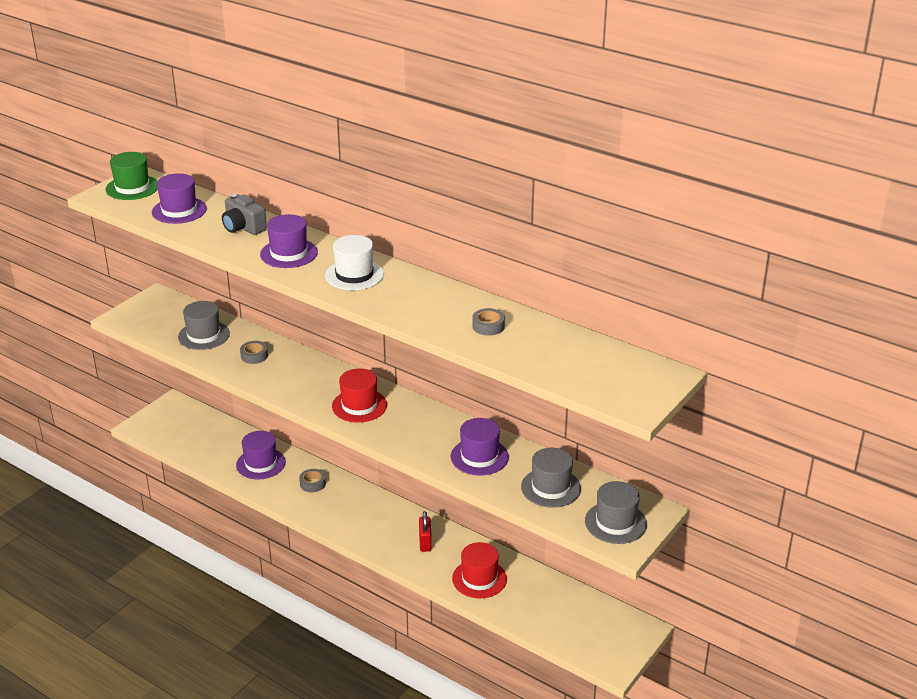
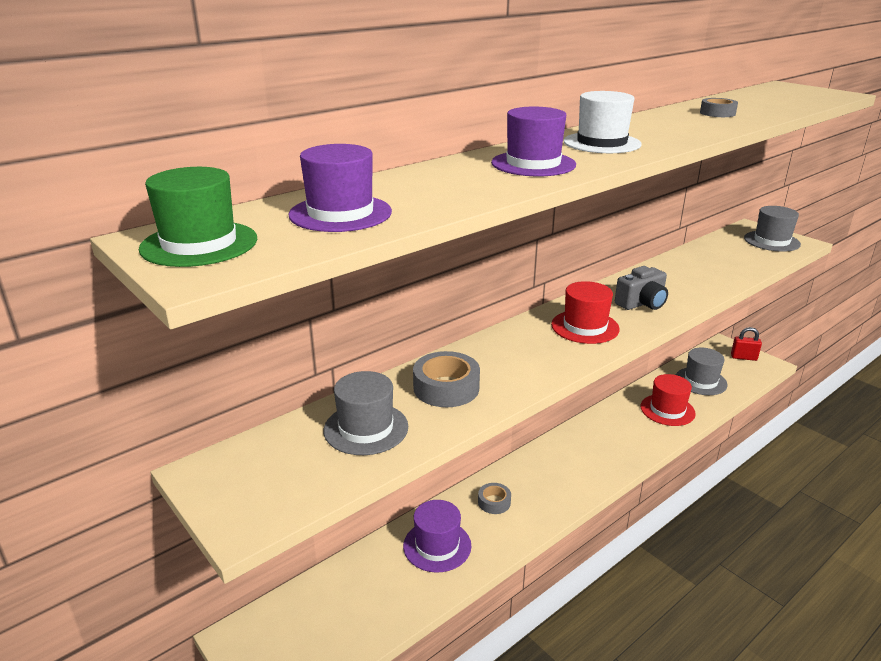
camera: 75 degrees left, 5 degrees down
(243, 227) = (437, 180): grey camera -> grey camera (642, 303)
(254, 356) = (446, 388): grey tape -> grey tape, size x1.65
(425, 543) = (612, 434): red padlock -> red padlock (743, 357)
(479, 457) = (683, 278): purple hat -> none
(551, 488) = (728, 256): grey hat -> grey hat (701, 381)

